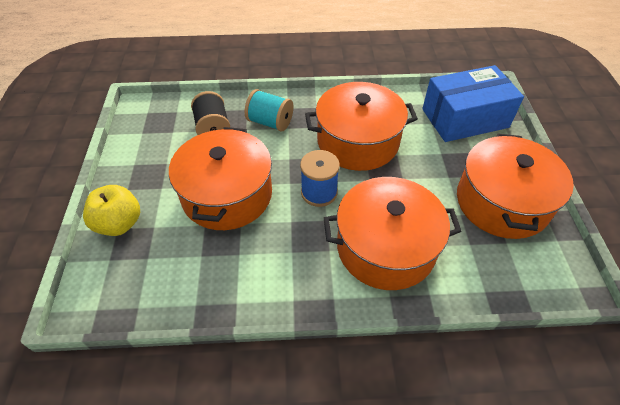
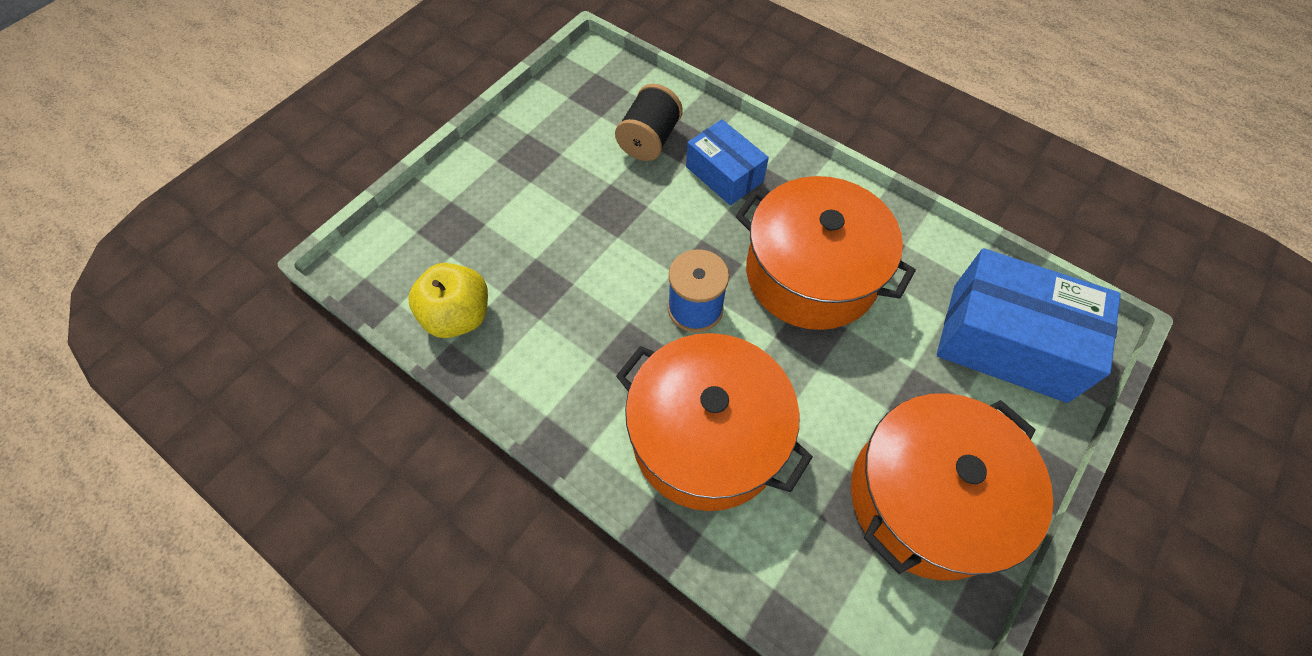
camera: 40 degrees right, 10 degrees up
(119, 223) = (457, 197): yellow apple -> yellow apple (458, 316)
(227, 195) = (589, 237): orange pot -> none
(270, 122) = (724, 174): turquoise spool -> blue box

